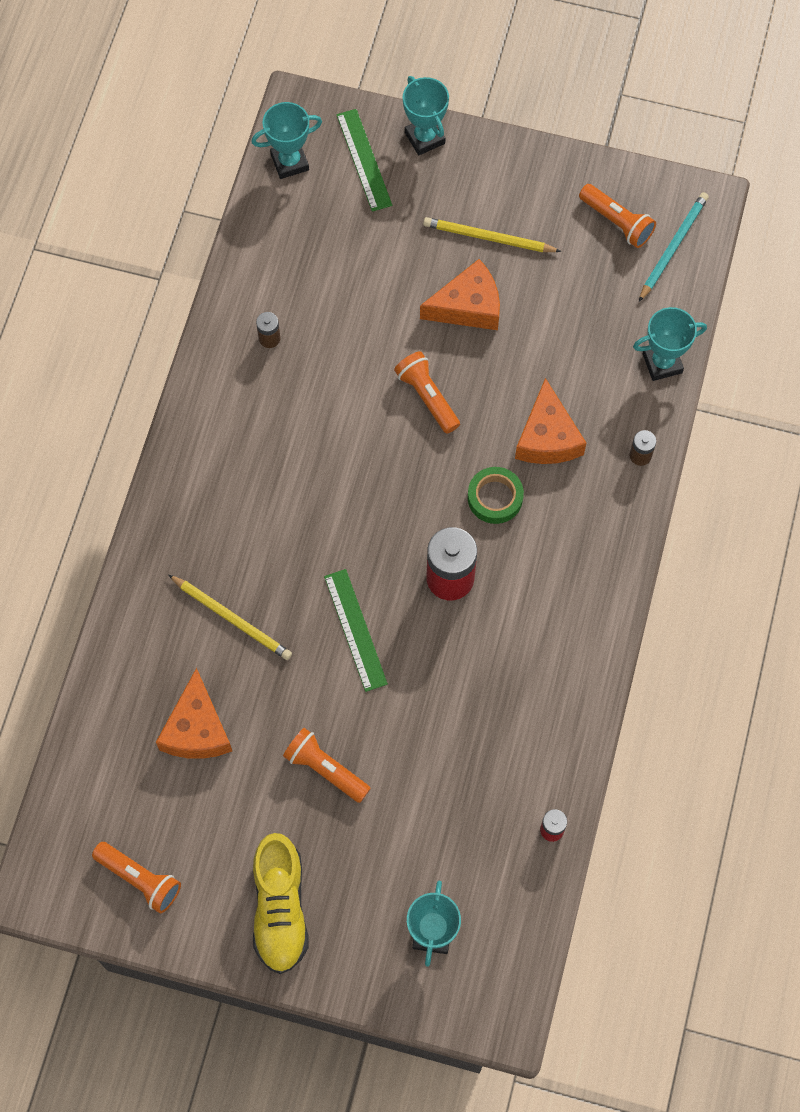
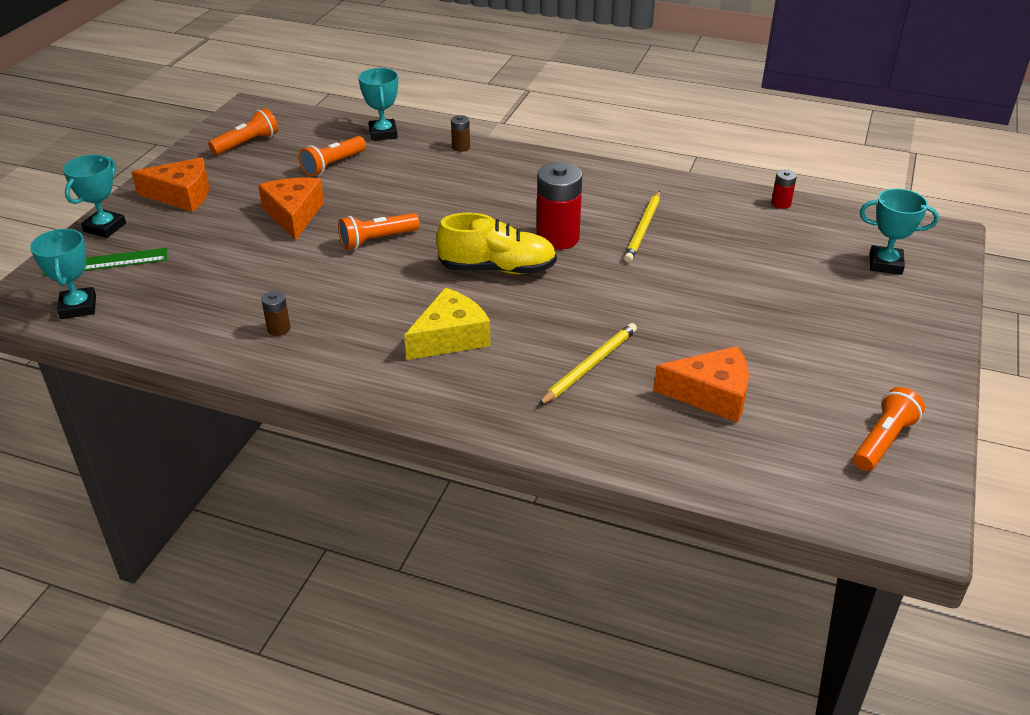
camera: 85 degrees left, 30 degrees down
(267, 490) = (450, 337): none -> yellow cheese
(280, 909) = (888, 347): yellow shoe -> yellow shoe (497, 269)
(325, 769) = (744, 314): orange flashlight -> orange flashlight (333, 165)
(355, 630) = (604, 290): green ruler -> none
(424, 138) = (105, 227): turquoise trophy -> turquoise trophy turned 45 degrees counterclockwise
(489, 238) = (230, 201): yellow pencil -> yellow pencil (643, 228)
(495, 498) = (484, 212): green tape -> none
(547, 437) = (434, 185): orange cheese -> orange cheese (182, 195)
(672, 247) = (282, 123): turquoise pencil -> none

